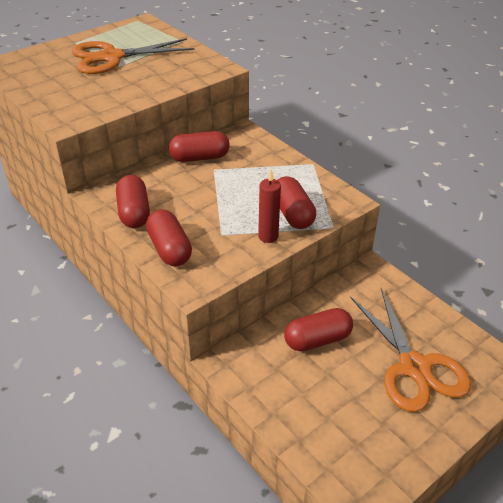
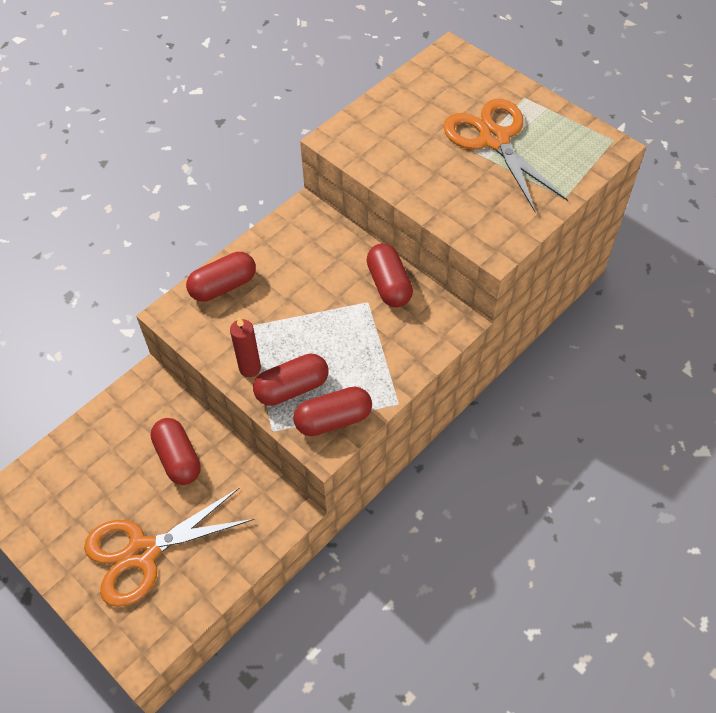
camera: 85 degrees right, 15 degrees up
(134, 212) = (278, 246): red capsule -> red capsule (333, 420)

